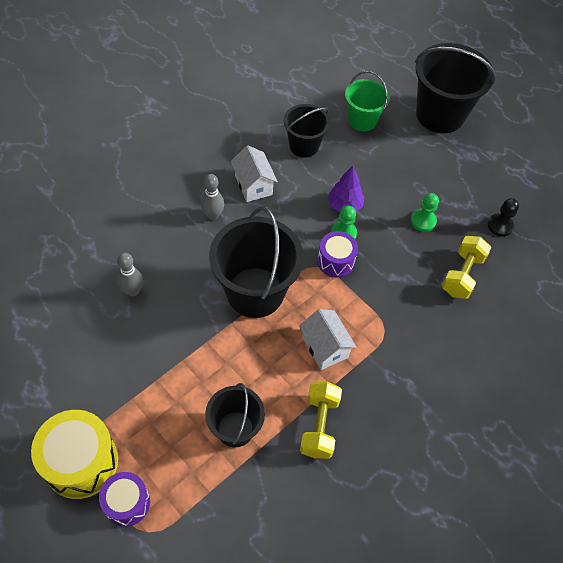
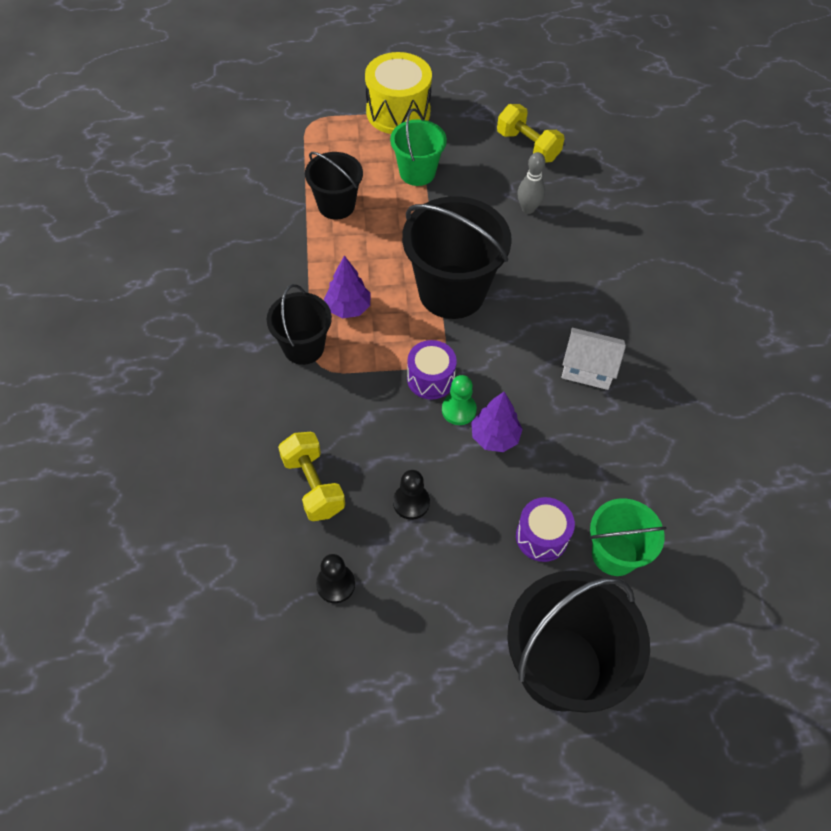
camera: 130 degrees right, 0 degrees up
(127, 503) = (343, 121): purple drum -> purple drum (541, 537)
(150, 393) = (417, 172): none -> green bucket
(213, 215) = (572, 311): grey bowling pin -> none
(304, 146) = (614, 456): black bucket -> black bucket (303, 347)
(319, 426) = (284, 258): yellow dumbbell -> yellow dumbbell (527, 146)
(325, 347) = (348, 308): white house -> purple tree
(423, 221) = (411, 502): green pawn -> black pawn

